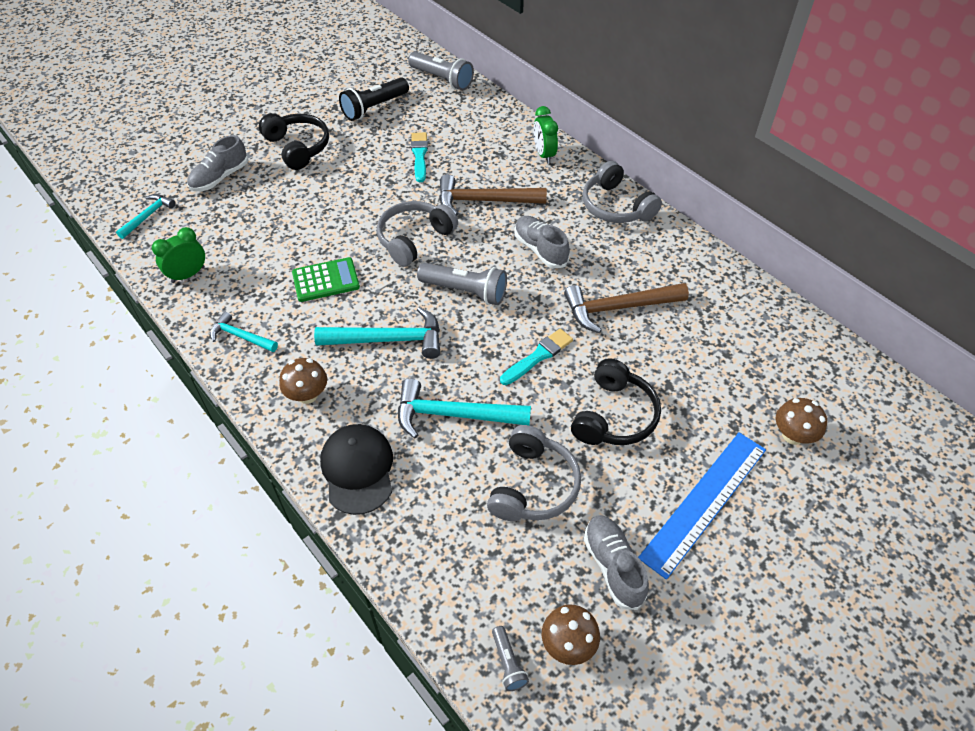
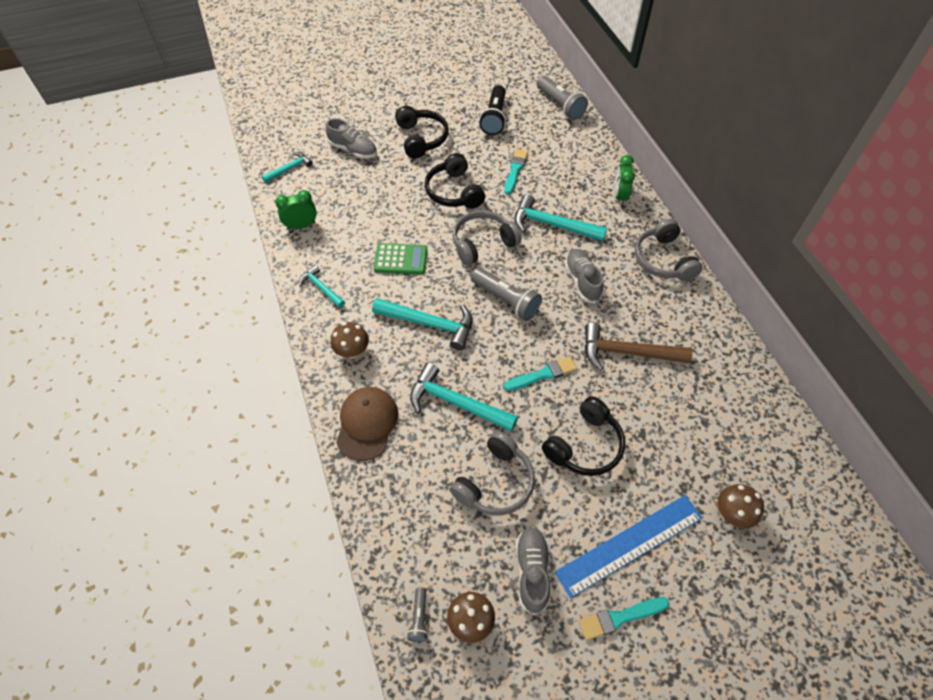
camera: 20 degrees right, 5 degrees up
(220, 177) = (353, 150): grey shoe -> grey shoe turned 120 degrees counterclockwise
(358, 469) = (367, 424): black cap -> brown cap
(359, 194) = (454, 192): none -> black headphones
(374, 108) = (494, 118): black flashlight -> black flashlight turned 60 degrees counterclockwise
(484, 201) = (552, 225): brown hammer -> turquoise hammer
(726, 580) = (620, 617): none -> turquoise brush

